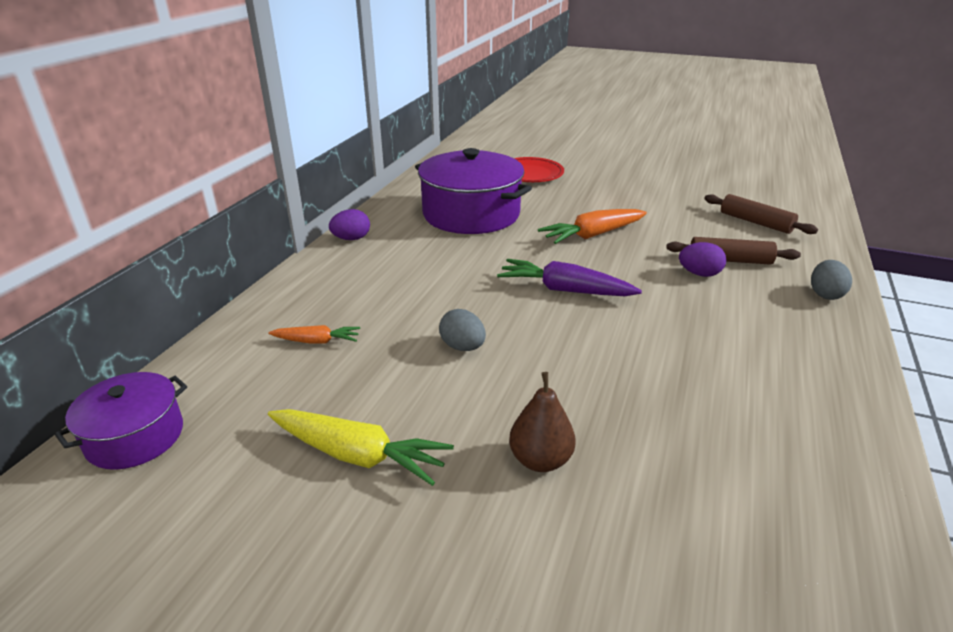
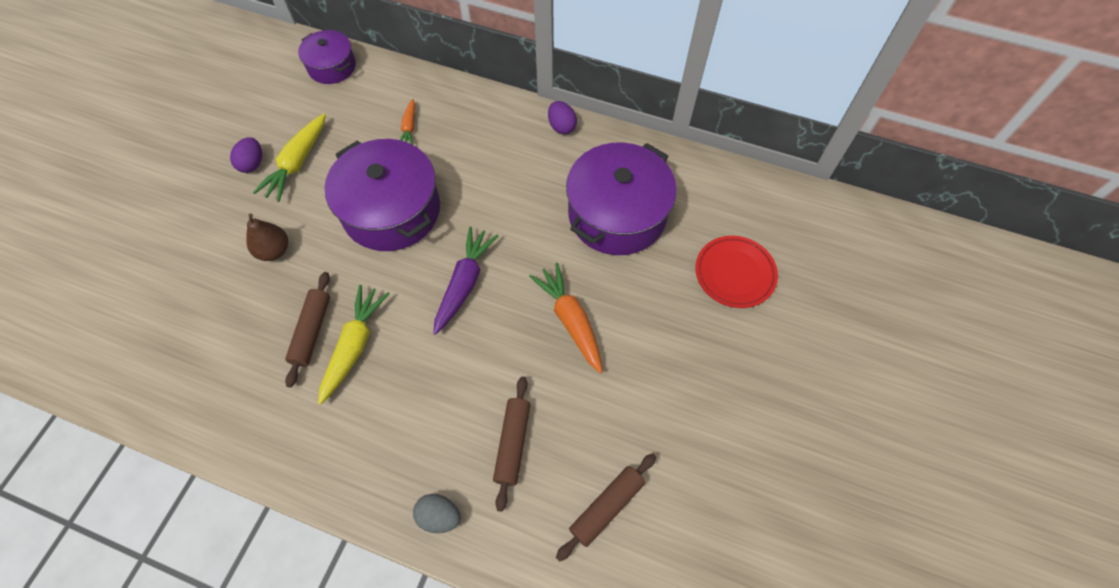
camera: 90 degrees right, 30 degrees up
(462, 347) = (391, 210): grey egg -> purple pot
(666, 401) = (312, 331): none -> brown rolling pin
(671, 361) = (355, 345): none -> yellow carrot
(699, 274) = (486, 404): purple egg -> purple egg (252, 164)

